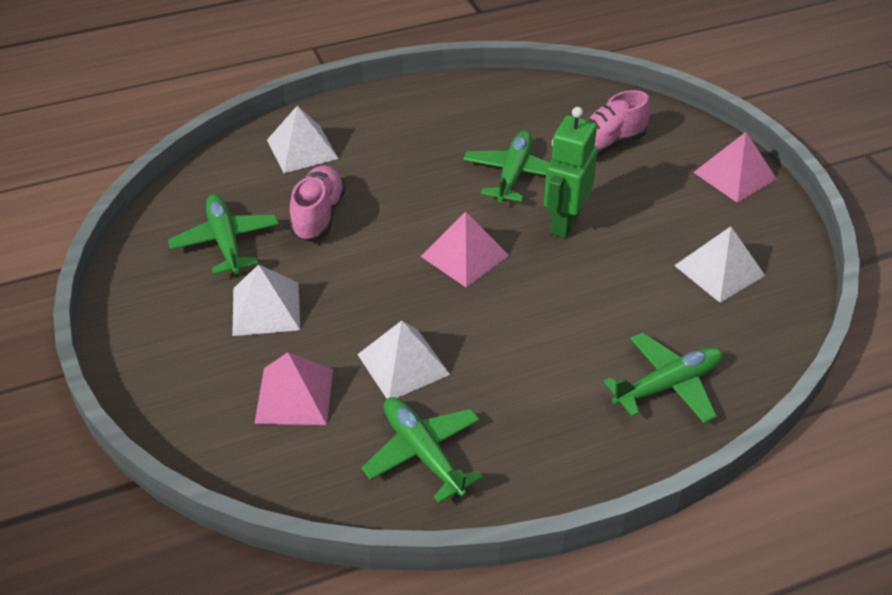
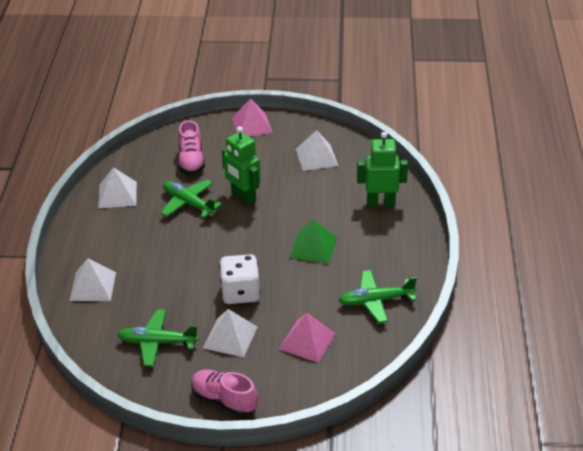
camera: 65 degrees left, 5 degrees down
(318, 215) = (164, 294): pink shoe -> pink shoe (224, 400)
(360, 288) = (240, 293): none -> white dice
(403, 364) = (310, 291): white pyramid -> white pyramid (117, 195)
(465, 255) = (242, 243): pink pyramid -> none
(504, 336) = (313, 247): none -> green pyramid
(668, 385) = (381, 202): green plane -> green robot

